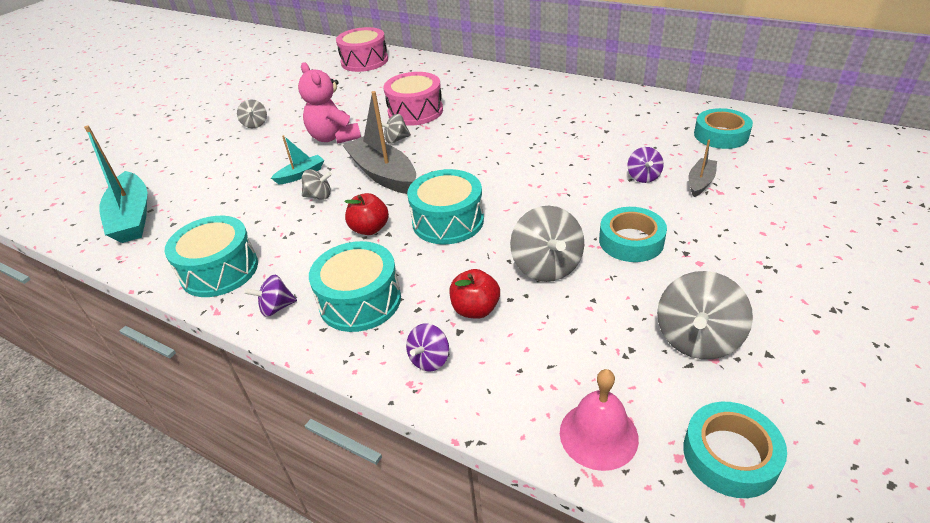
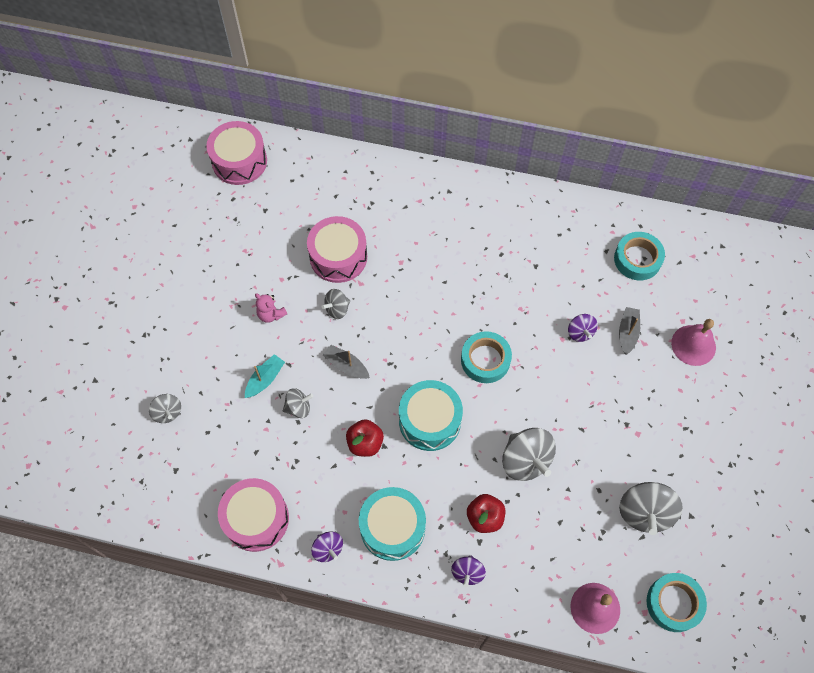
camera: 20 degrees left, 25 degrees up
(132, 217) = (129, 469): turquoise boat -> none
(219, 270) = (256, 519): turquoise drum -> pink drum
(255, 124) = (171, 303): grey spinning top -> grey spinning top (168, 412)
(276, 308) = (328, 549): purple spinning top -> purple spinning top turned 90 degrees counterclockwise
(334, 137) = (271, 314): pink teddy bear -> pink teddy bear, size x0.53
(383, 174) = (346, 366): grey boat -> grey boat, size x0.51
(631, 241) = (584, 418): turquoise tape -> turquoise tape (485, 360)
(783, 199) = (693, 345): none -> pink bell

